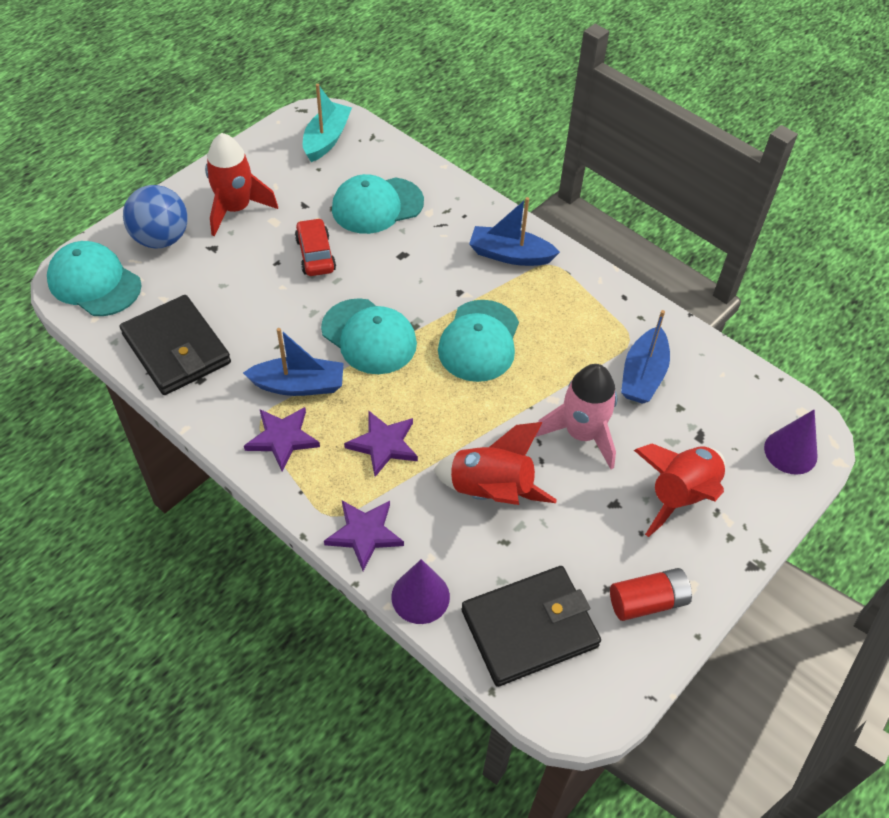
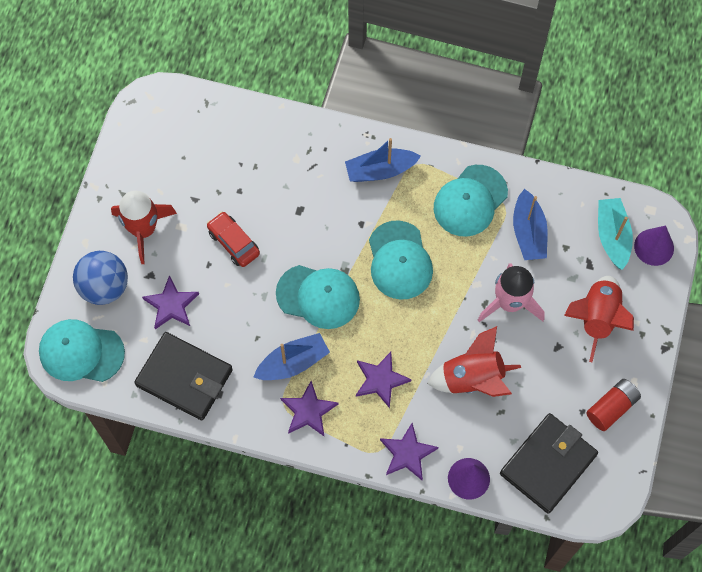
camera: 25 degrees left, 15 degrees up
(213, 280) = (171, 305): none -> purple star
(326, 139) = (171, 123): turquoise boat -> turquoise boat (612, 236)
(377, 206) = (252, 172): turquoise cap -> turquoise cap (470, 201)

